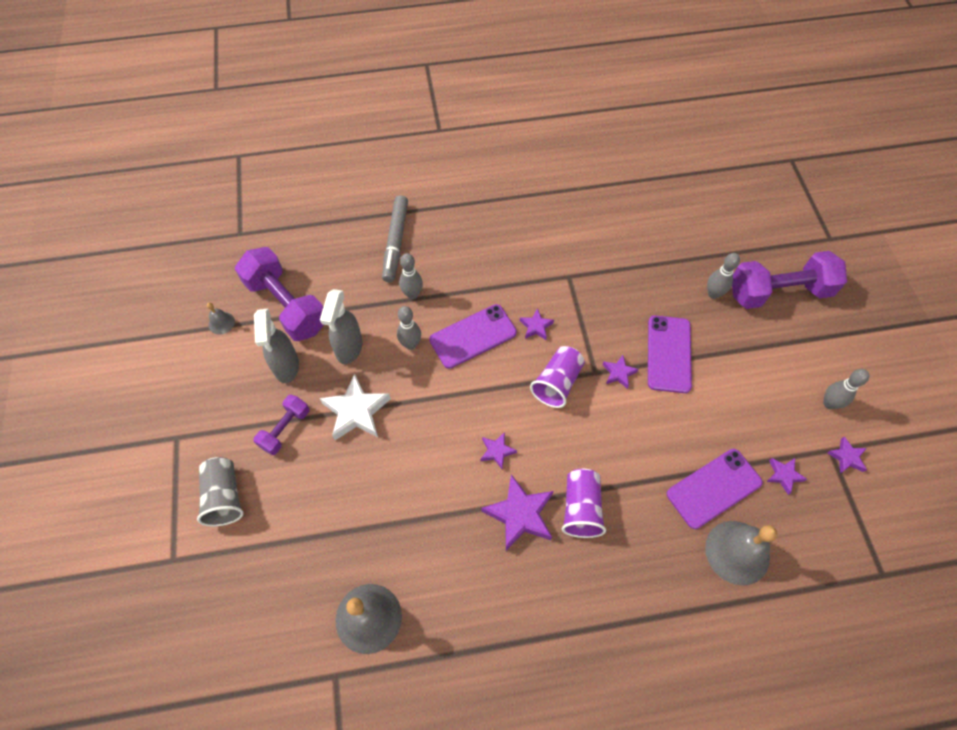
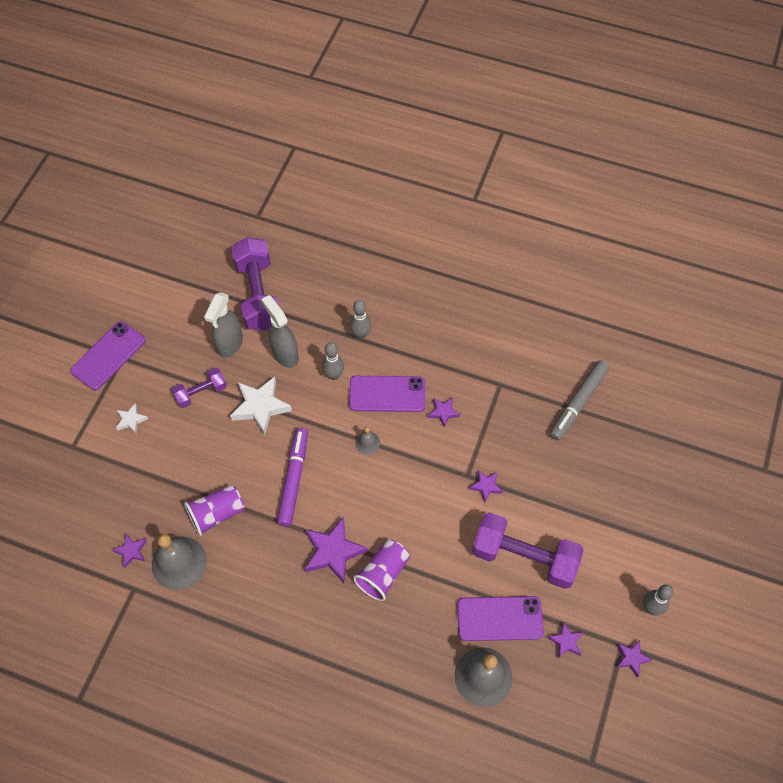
camera: 30 degrees right, 0 degrees up
(221, 323) = (202, 284): grey bell -> grey bell (367, 443)
(224, 496) = (131, 420): grey cup -> white star
(349, 348) = (285, 354): grey spray bottle -> grey spray bottle turned 105 degrees clockwise
(396, 242) = (374, 284): grey marker -> grey marker (578, 403)
(434, 464) = (293, 479): none -> purple marker
(497, 451) = (347, 495): purple star -> purple star (131, 551)
(557, 383) = (430, 467): purple cup -> purple cup (217, 514)
(669, 354) = (540, 493): purple phone -> purple phone (108, 356)
(713, 294) = (616, 463): grey bowling pin -> none
(779, 292) = (678, 492): purple dumbbell -> purple dumbbell (524, 557)

